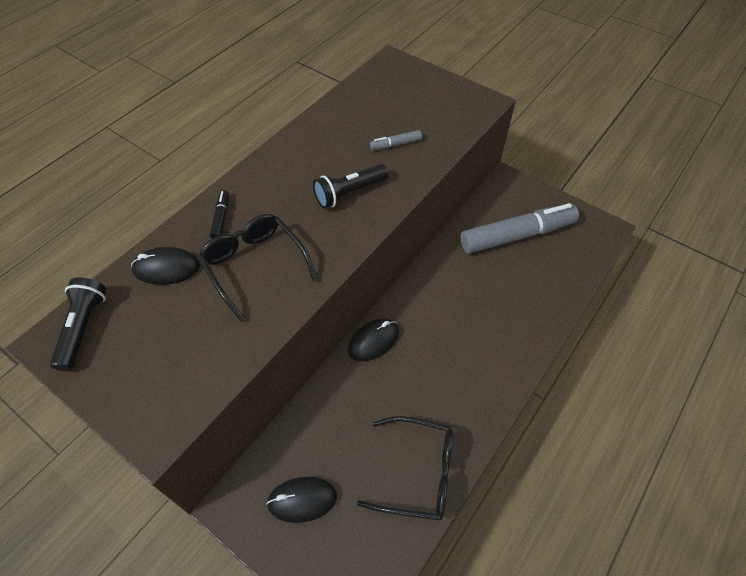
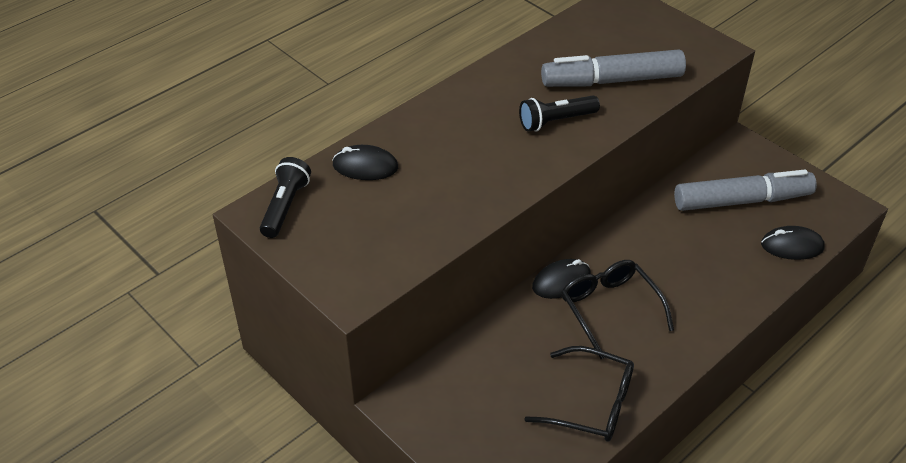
camera: 10 degrees right, 10 degrees down
(221, 218) = (421, 129): black marker -> none
(254, 265) = (452, 174): black glasses -> black glasses (609, 308)
(302, 500) = (468, 409): black mouse -> black mouse (792, 246)
(395, 144) = (612, 80): grey marker -> grey marker, size x2.49

